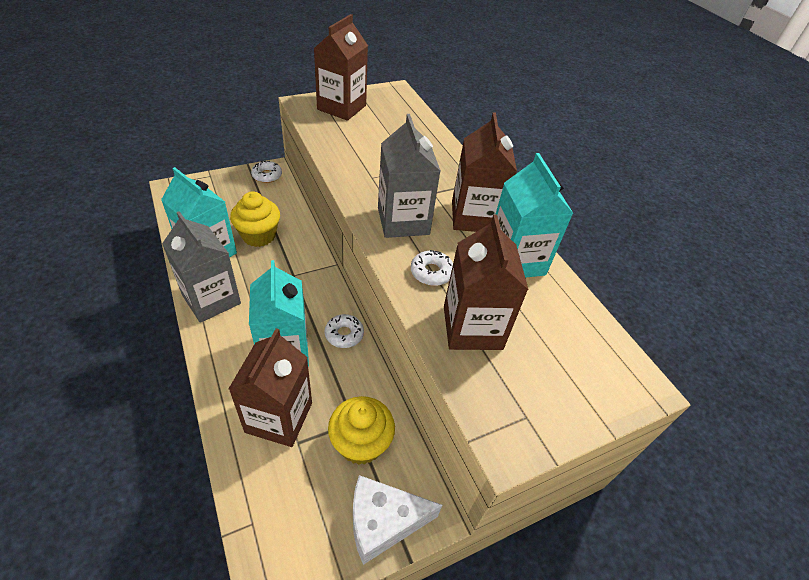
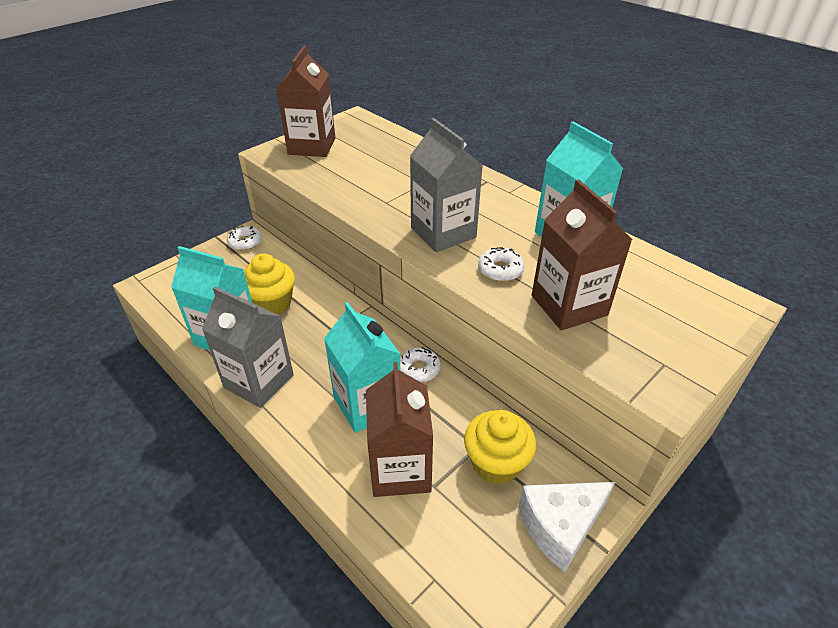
camera: 15 degrees left, 5 degrees down
(474, 217) = (506, 210): brown carton -> none

